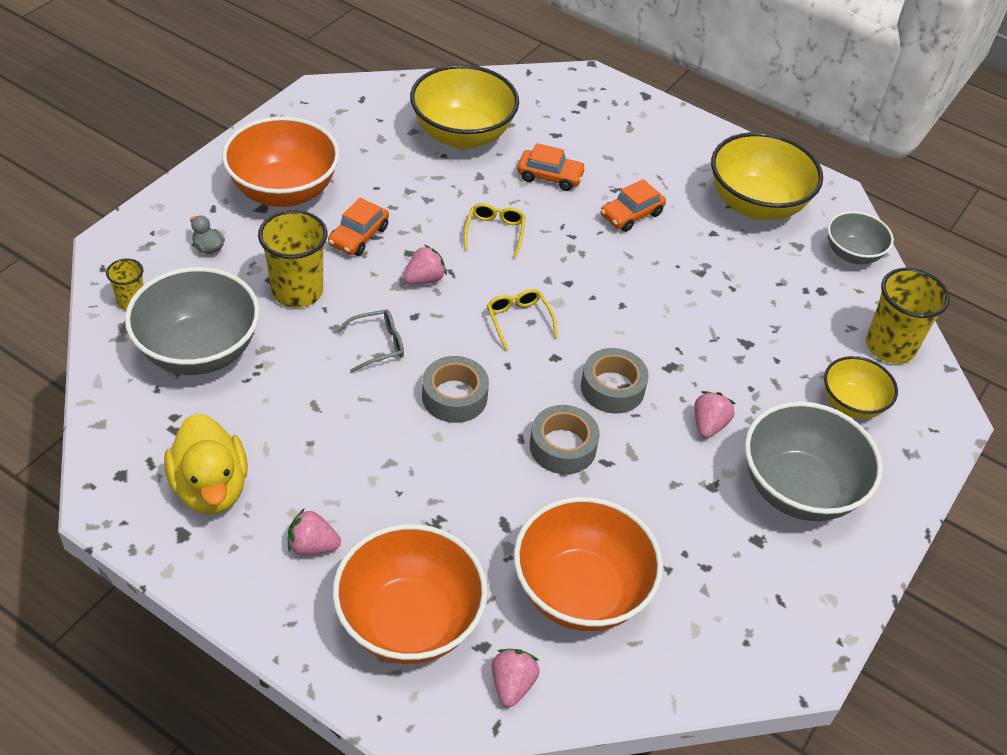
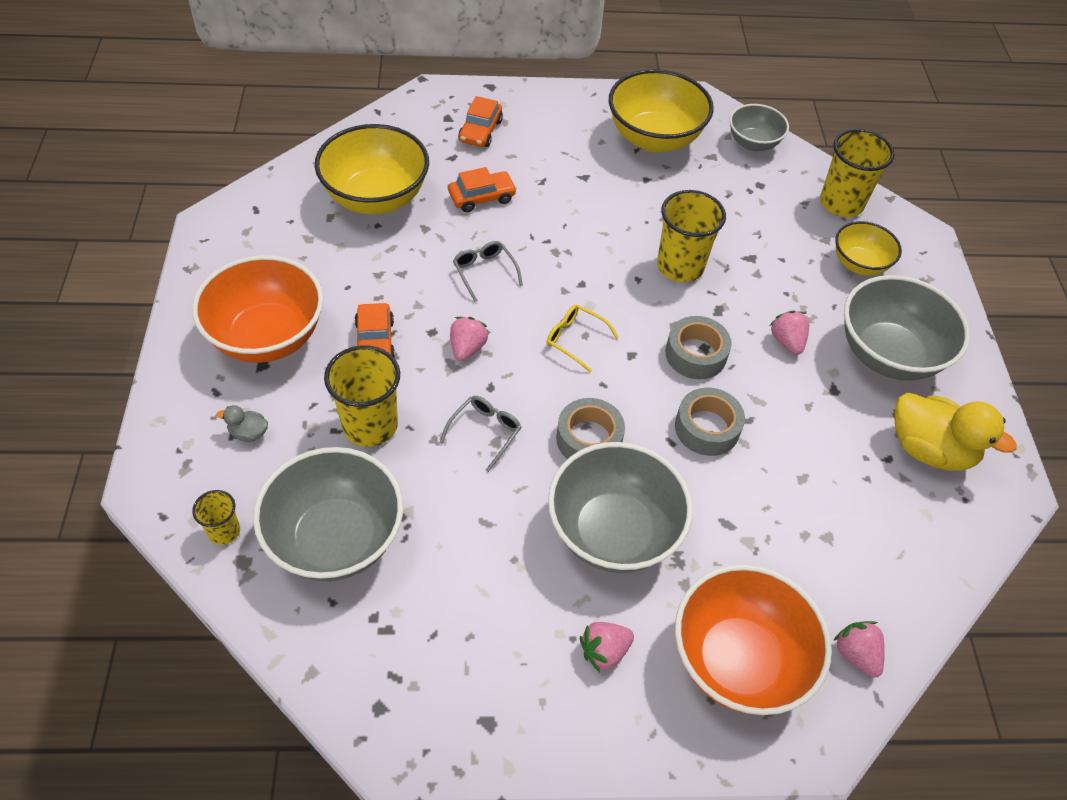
camera: 35 degrees left, 5 degrees up
(211, 488) = (471, 661): yellow duck -> yellow duck (929, 450)
(405, 472) = (613, 532): none -> grey bowl
(495, 232) = (484, 272): yellow glasses -> grey glasses
(580, 591) = (829, 540): orange bowl -> none
(631, 214) = (574, 197): orange car -> orange car (480, 131)
(671, 315) = (680, 266): none -> yellow cup

